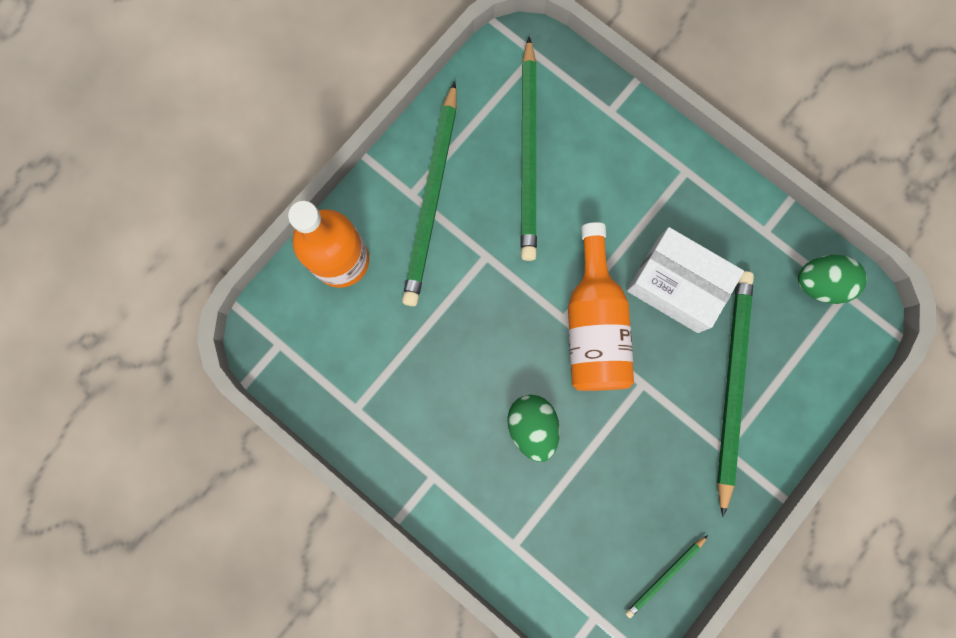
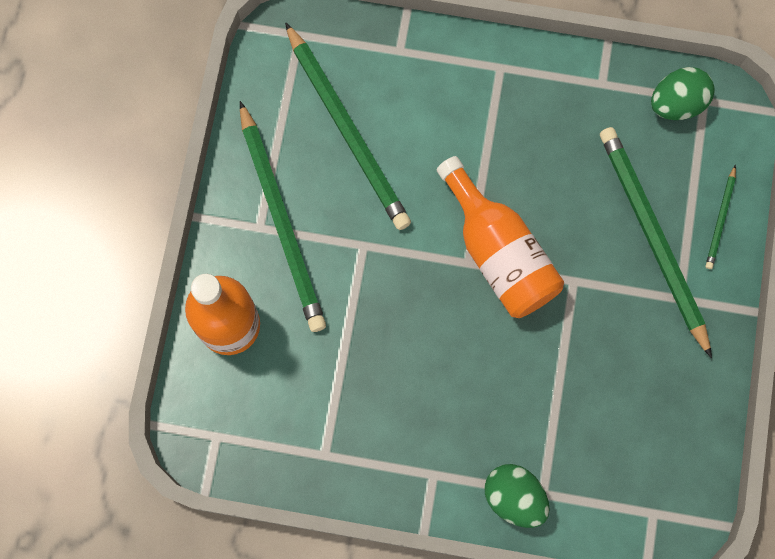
camera: 30 degrees left, 5 degrees down
(532, 427) = (496, 377): green egg -> green egg (514, 497)
(665, 576) = (692, 441): green pencil -> green pencil (720, 219)
(677, 285) = (552, 175): white box -> none

